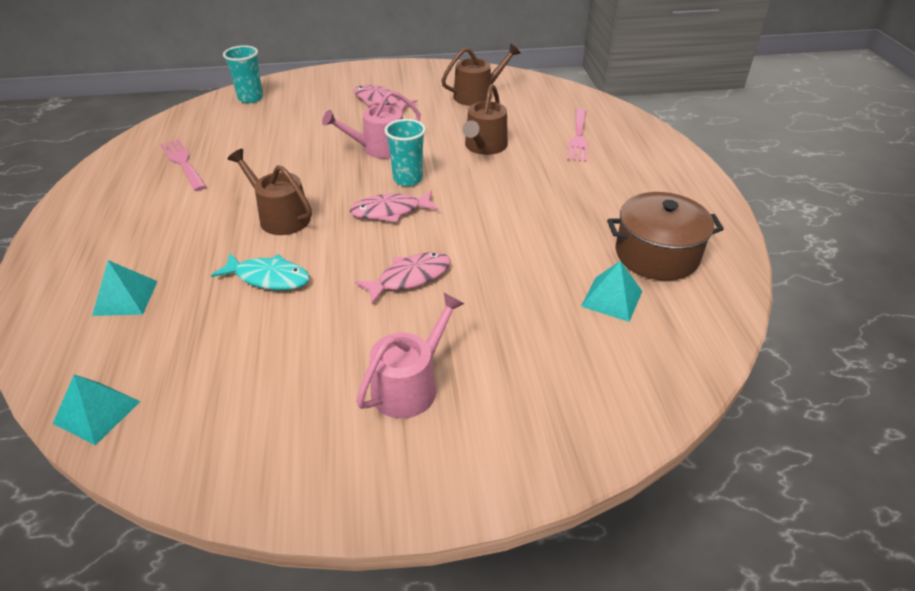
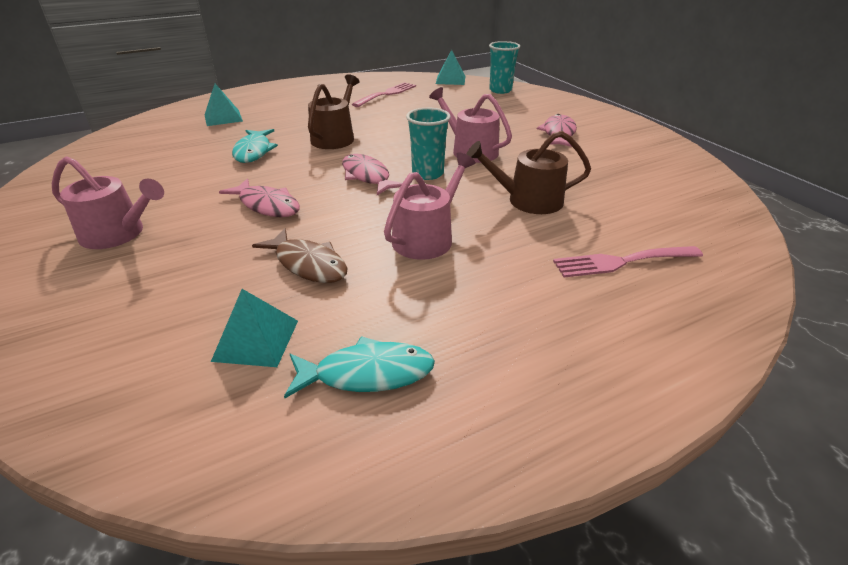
camera: 70 degrees right, 5 degrees down
(97, 412) = (113, 138): turquoise pyramid -> turquoise pyramid (450, 80)
(477, 95) = (639, 177): brown watering can -> none
(514, 201) = (427, 238): none -> pink watering can
(525, 264) = (308, 264): none -> brown fish
(657, 254) = (367, 373): brown pot -> turquoise fish

